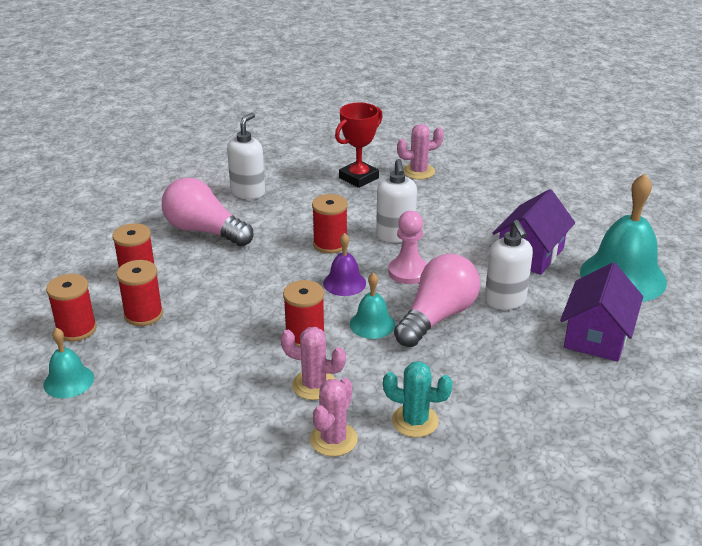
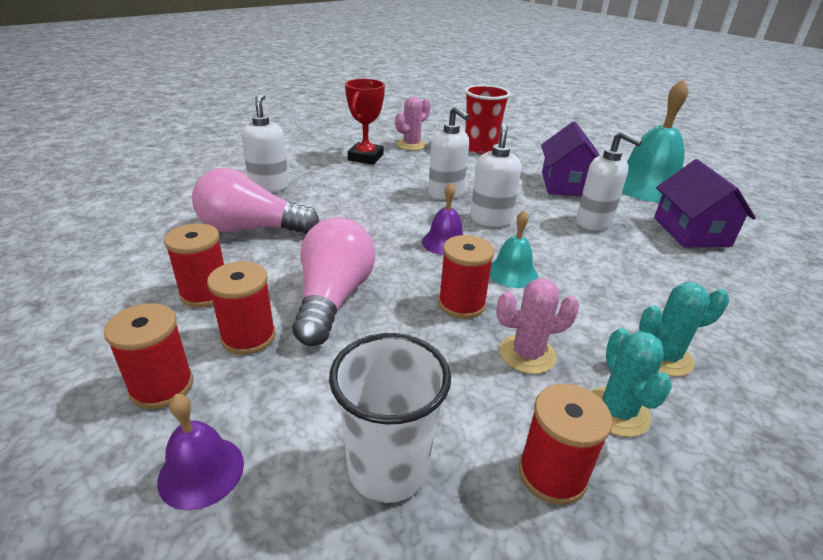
camera: 30 degrees left, 0 degrees up
(68, 381) = (201, 471): turquoise bell -> purple bell
(162, 415) = (388, 468): none -> white cup
(330, 244) = (395, 212): red spool -> red spool (552, 474)
(333, 439) = (617, 412): pink cactus -> turquoise cactus
(408, 272) = (490, 219): pink pawn -> white soap dispenser
(437, 317) = (559, 250): pink light bulb -> pink light bulb (333, 298)
(488, 190) = (480, 148): none -> red cup

